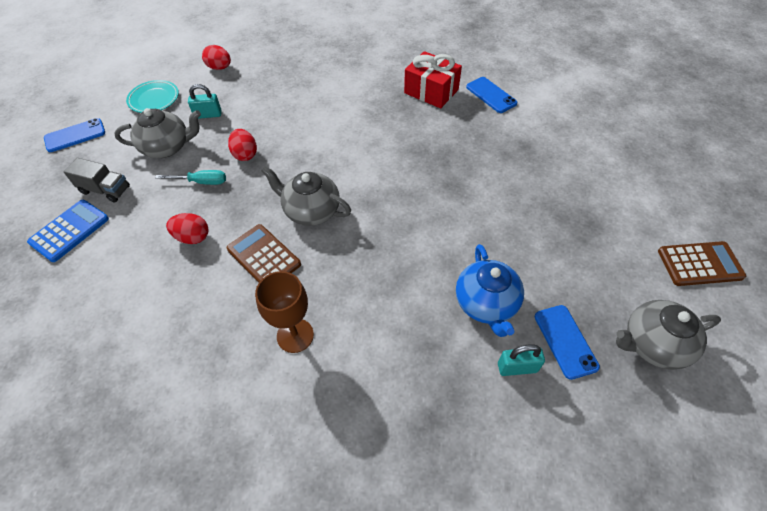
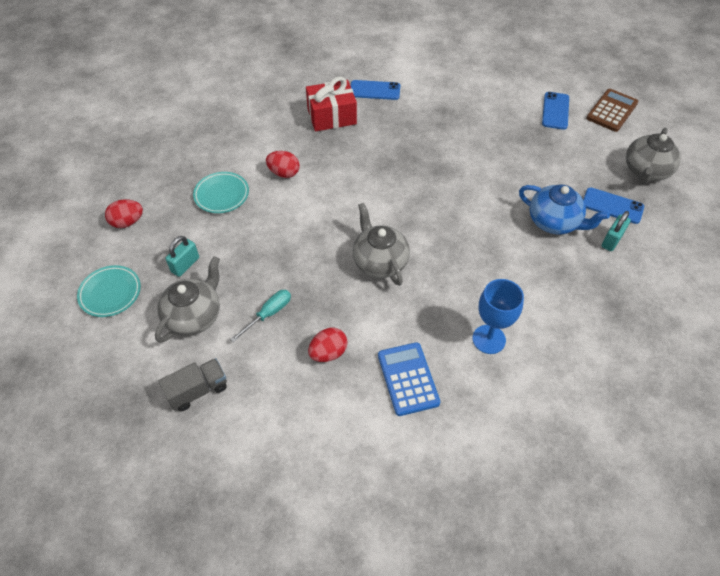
camera: 50 degrees left, 0 degrees up
(69, 231) = (222, 443): blue calculator -> blue calculator (408, 379)
(75, 135) = (85, 382): blue phone -> blue phone (555, 111)
(245, 154) = (269, 267): red egg -> red egg (284, 173)
(264, 257) = (397, 317): brown calculator -> none
(288, 90) = (221, 195): none -> turquoise plate
(295, 335) = (489, 339): brown goblet -> blue goblet
(311, 211) = (379, 262): grey teapot -> grey teapot turned 90 degrees clockwise

